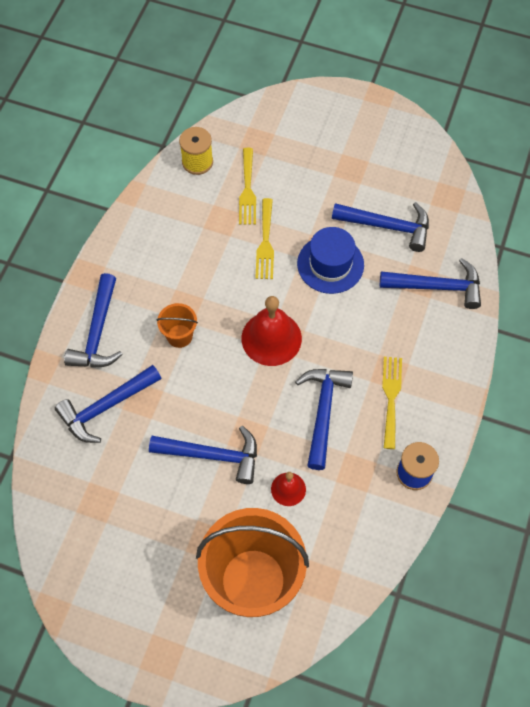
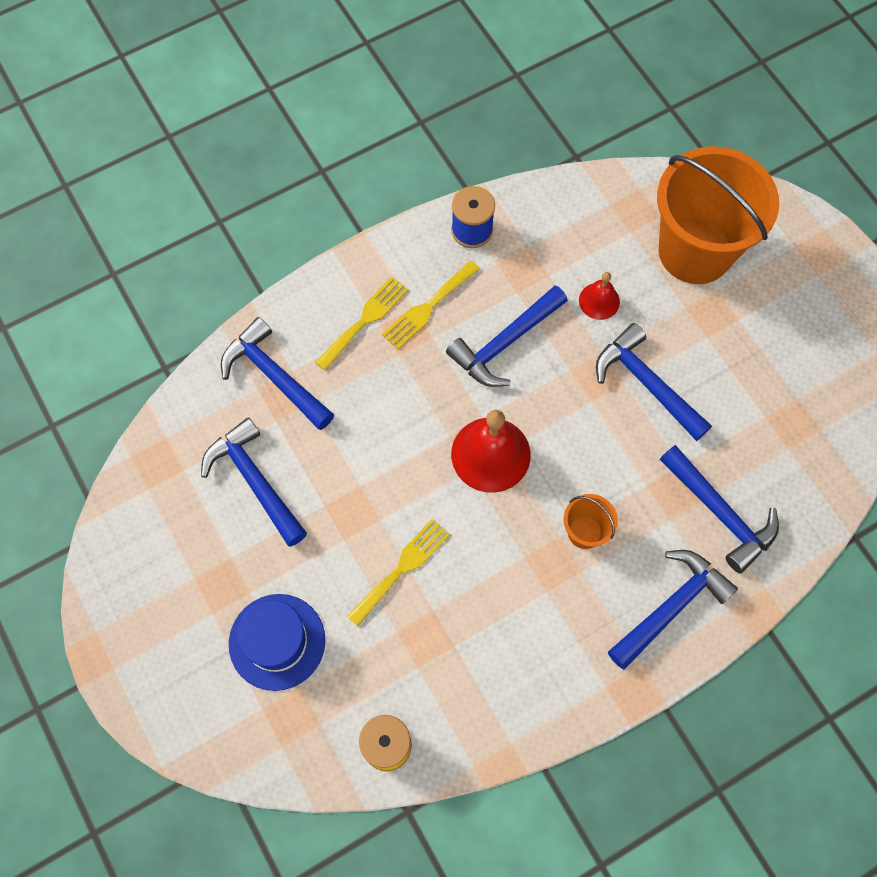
camera: 140 degrees left, 5 degrees up
(106, 407) = (720, 513): blue hammer -> blue hammer turned 45 degrees clockwise
(247, 190) = (363, 654): yellow fork -> yellow fork (365, 320)
(330, 264) = (356, 486): blue hat -> blue hat (277, 642)

